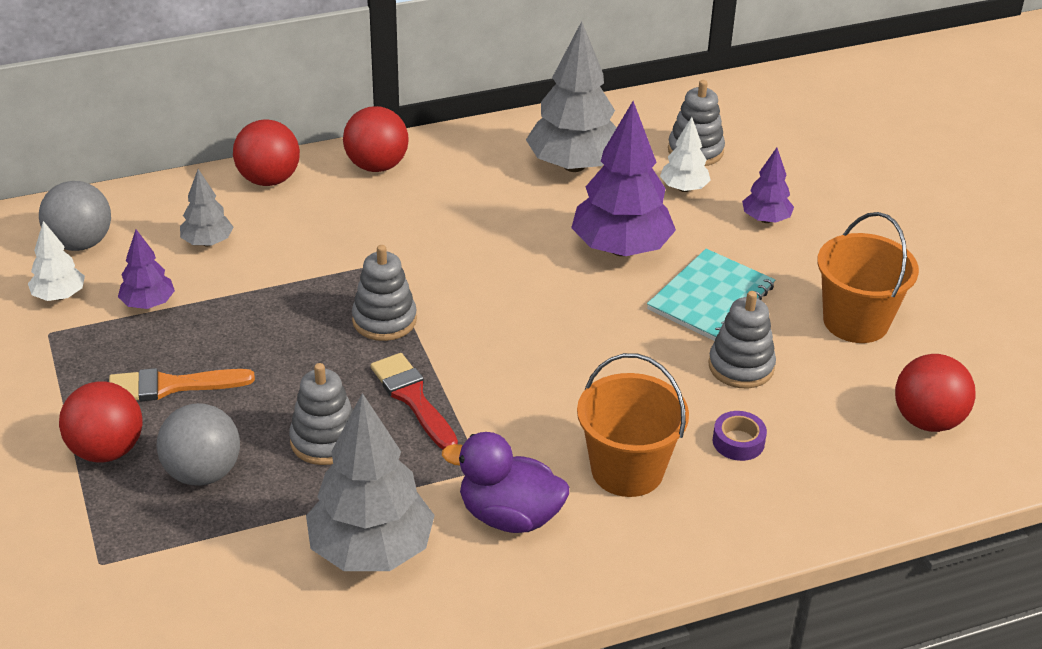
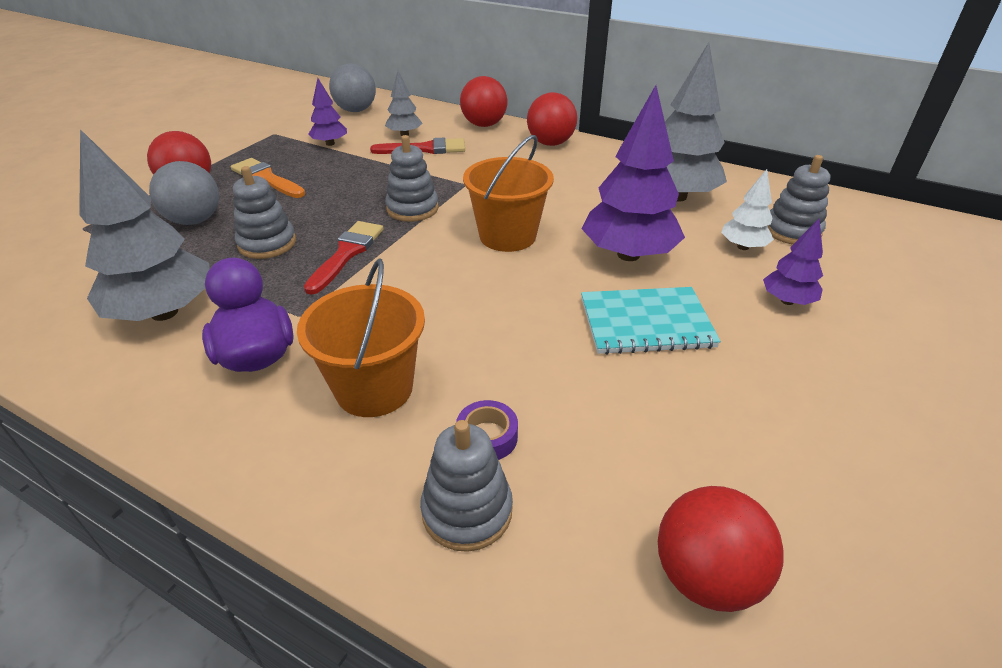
camera: 50 degrees right, 0 degrees up
(59, 296) = (307, 123): white tree -> none
(266, 247) = (425, 149): none -> red brush
(741, 366) = (588, 384): grey stacking toy -> grey stacking toy (467, 511)
(855, 321) = (760, 425): orange bucket -> orange bucket (507, 236)

